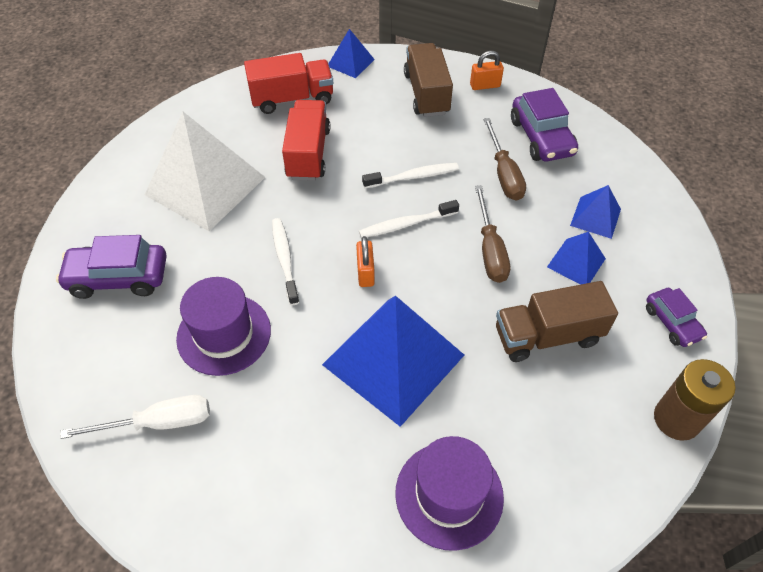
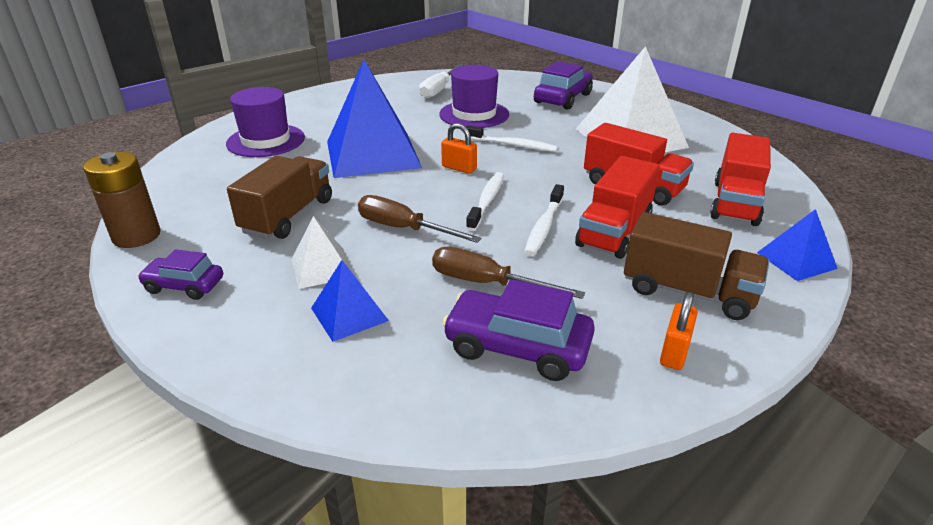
camera: 125 degrees right, 20 degrees down
(387, 141) = (614, 231): none -> red truck
(576, 262) = (322, 268): blue pyramid -> white pyramid

